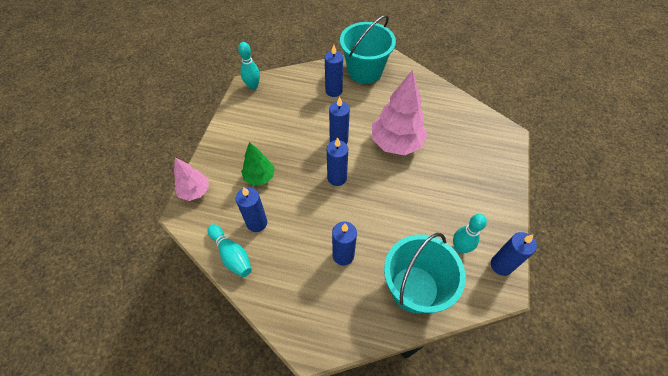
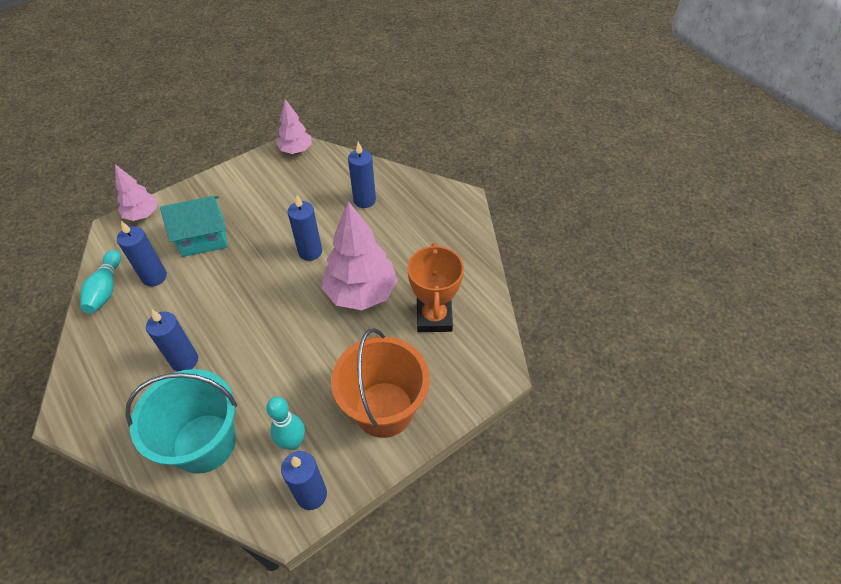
camera: 40 degrees right, 5 degrees down
(253, 86) = (296, 150): turquoise bowling pin -> pink tree
(259, 177) = (203, 238): green tree -> turquoise house
(337, 178) = (265, 286): blue candle -> none
(365, 71) = (420, 199): turquoise bucket -> none
(448, 129) = (434, 317): none -> orange trophy
(482, 194) = (384, 409): none -> orange bucket

